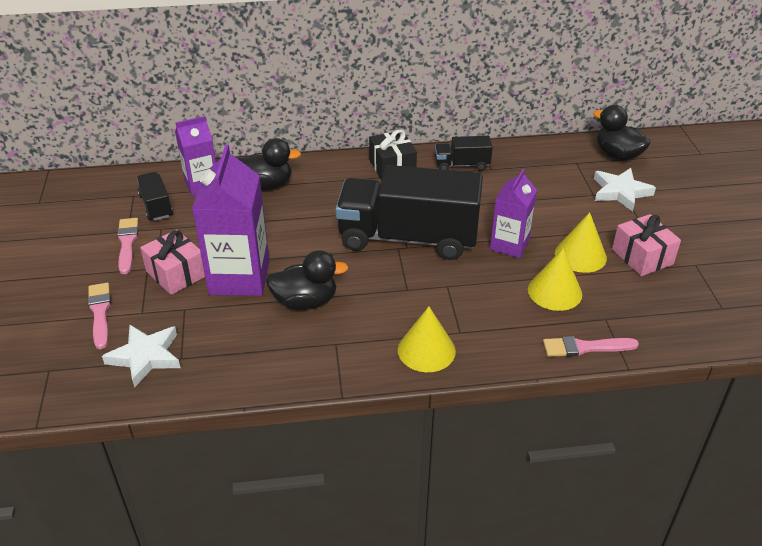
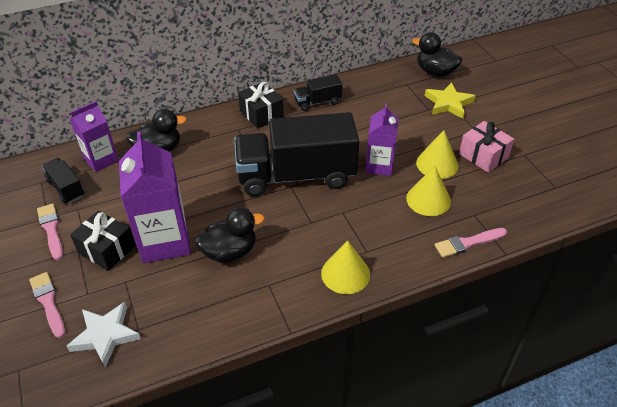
camera: 15 degrees left, 5 degrees up
(176, 273) = (106, 249): pink gift -> black gift
(620, 192) = (448, 103): white star -> yellow star

